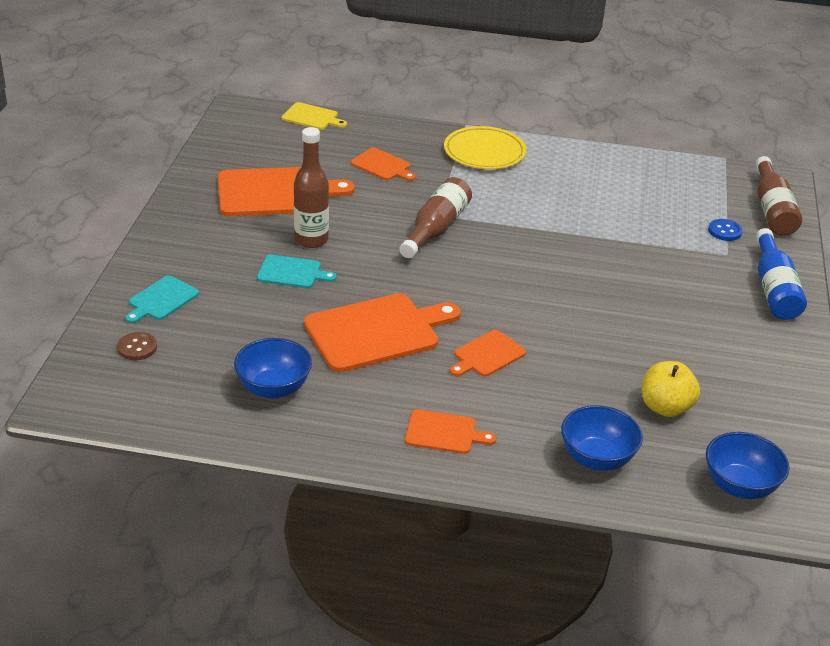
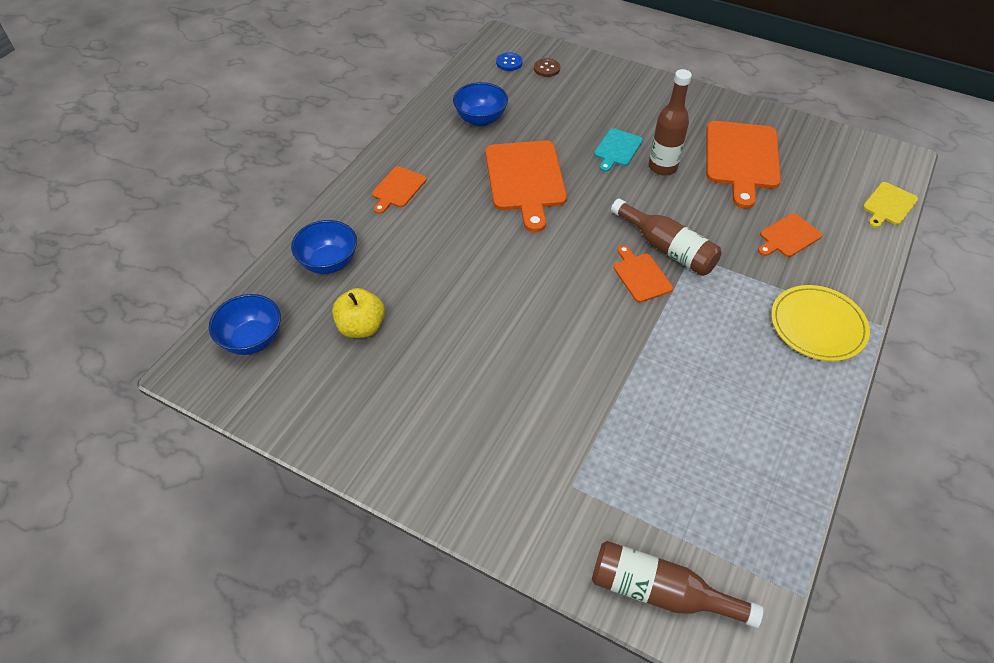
camera: 110 degrees right, 15 degrees up
(161, 300) = (598, 83): turquoise cutting board -> none
(487, 355) = (474, 234): orange cutting board -> orange cutting board (641, 275)
(724, 231) = (620, 506): blue button -> blue button (509, 63)
(774, 289) = (495, 503): blue bottle -> none

